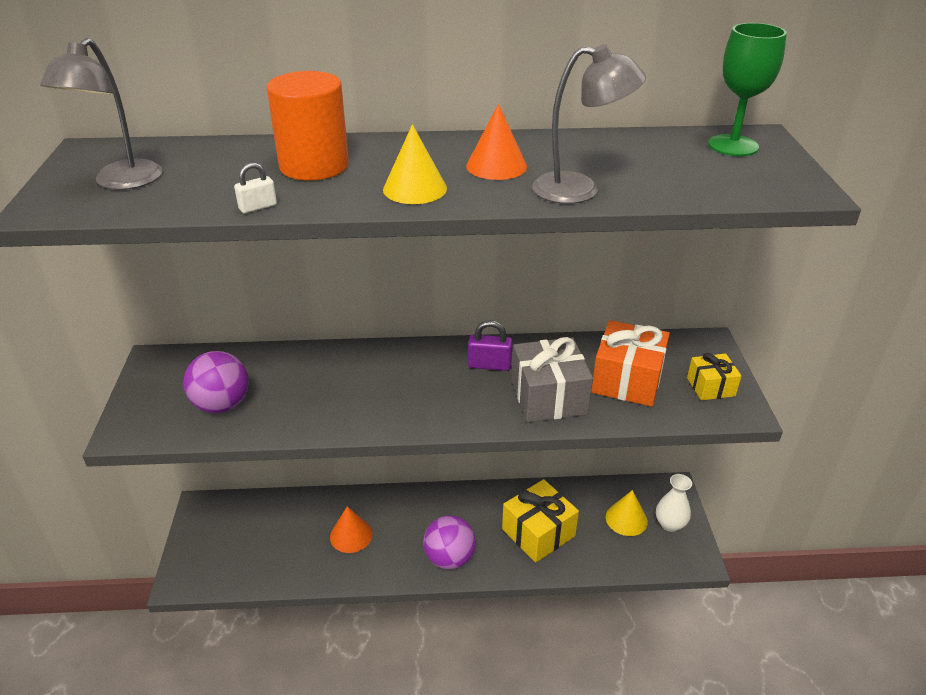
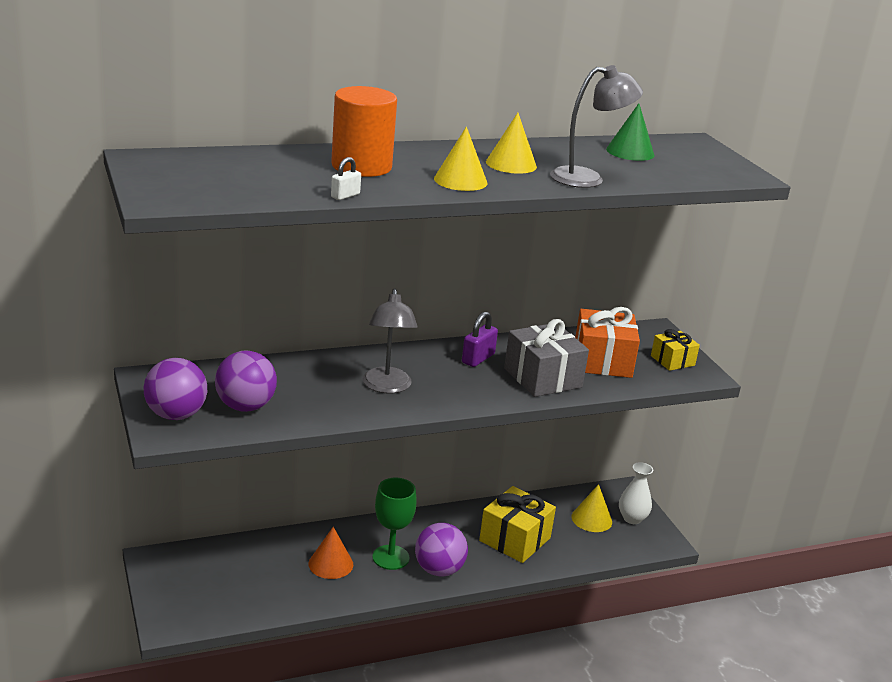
camera: 20 degrees left, 10 degrees down
(121, 182) = (205, 181): grey lamp -> grey lamp (387, 387)
(151, 408) = (176, 415): none -> purple ball
(489, 365) = (478, 358): purple padlock -> purple padlock turned 45 degrees counterclockwise
(496, 166) = (511, 164): orange cone -> yellow cone
(662, 151) = (630, 152): none -> green cone
(733, 145) = (680, 147): green goblet -> green goblet (390, 557)

